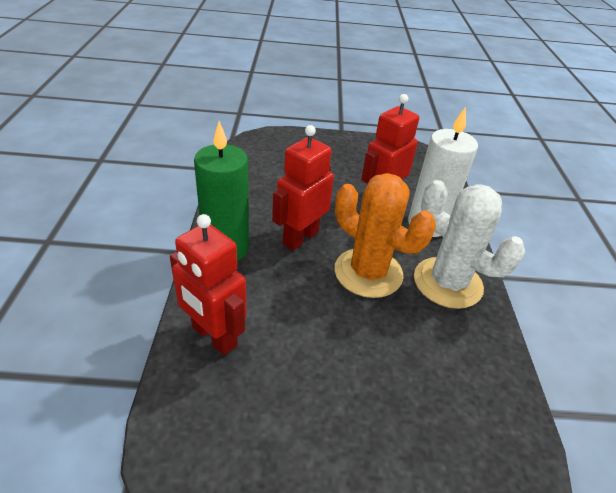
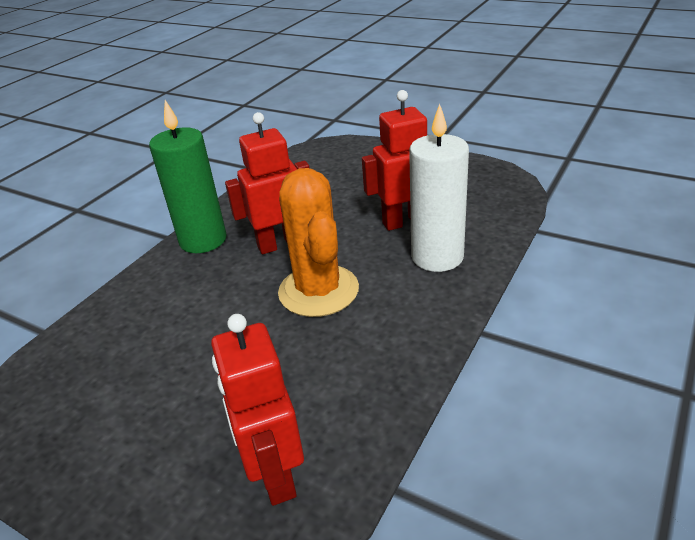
camera: 35 degrees right, 5 degrees down
(213, 336) = (125, 310): red robot -> red robot (274, 474)
(447, 283) = (400, 321): white cactus -> none

